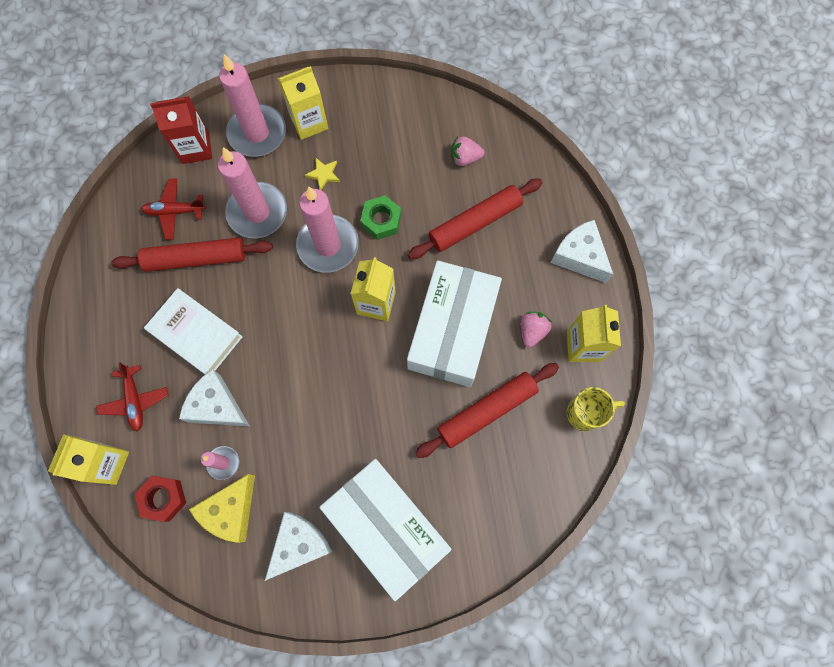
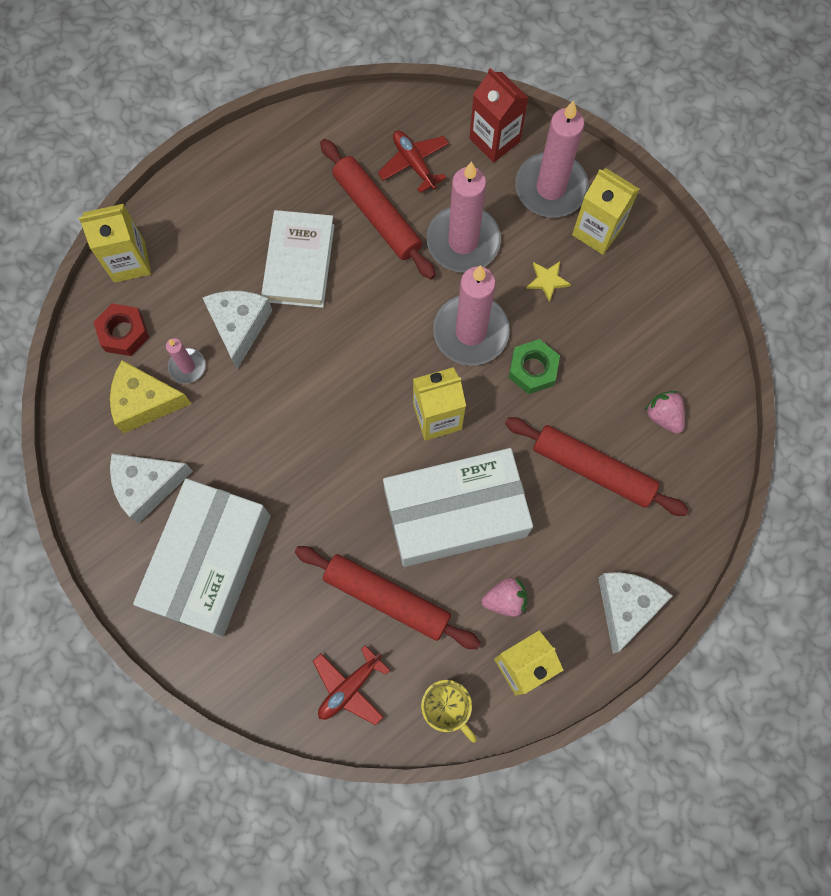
camera: 60 degrees right, 0 degrees up
(135, 400) = (202, 248): red plane -> red plane (349, 687)
(299, 544) = (147, 486): white cheese -> white cheese turned 150 degrees clockwise

